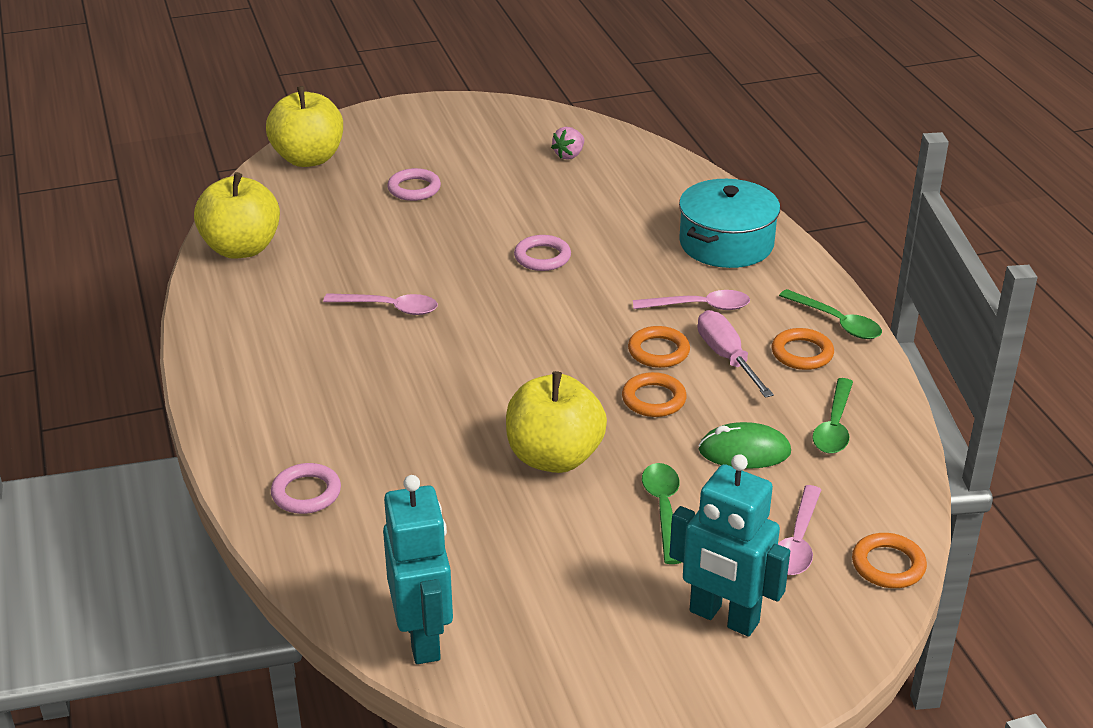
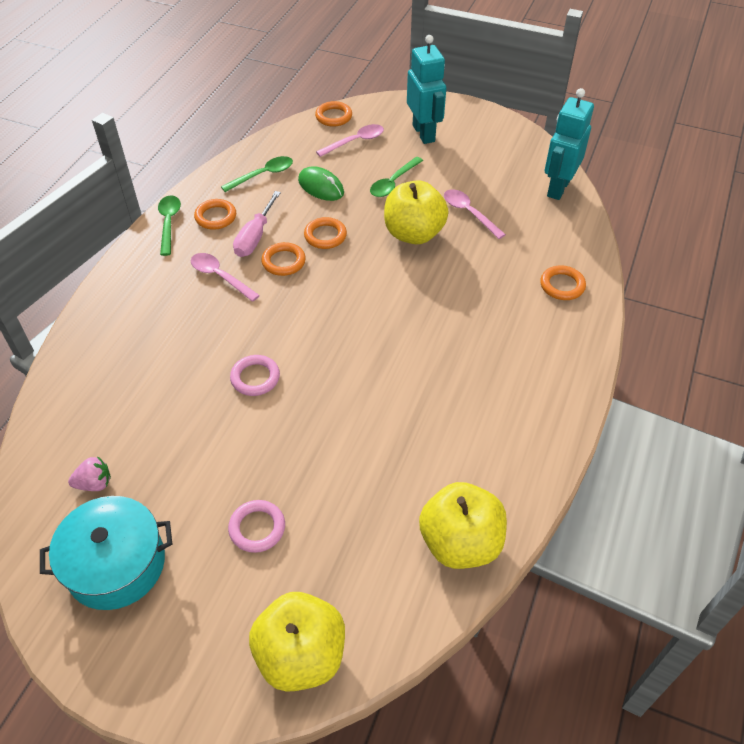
camera: 140 degrees left, 15 degrees up
(306, 493) = (562, 285): pink ring -> orange ring
(389, 308) = (402, 396): pink spoon -> pink spoon (469, 213)
(726, 243) = (133, 313): turquoise pot -> turquoise pot (116, 564)

